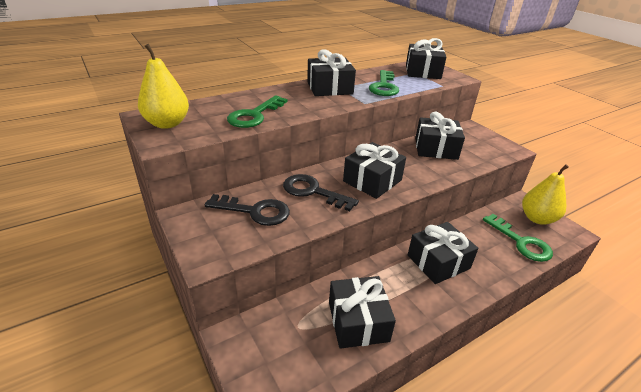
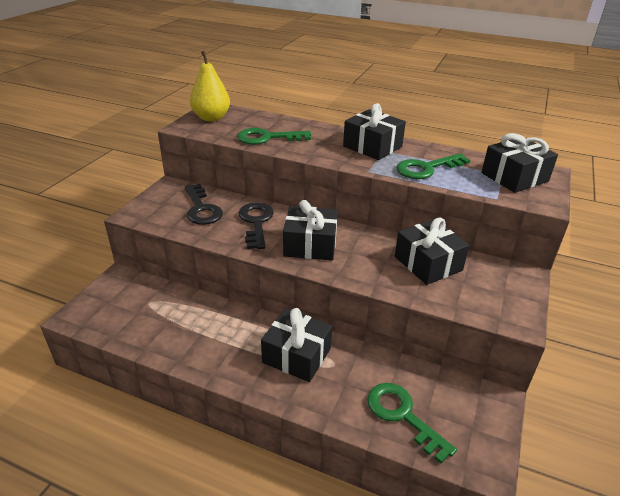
camera: 55 degrees right, 0 degrees up
(358, 321) = (177, 330): black gift -> none
(521, 242) = (402, 415): green key -> green key turned 120 degrees clockwise
(537, 218) = (473, 422): yellow pear -> none

